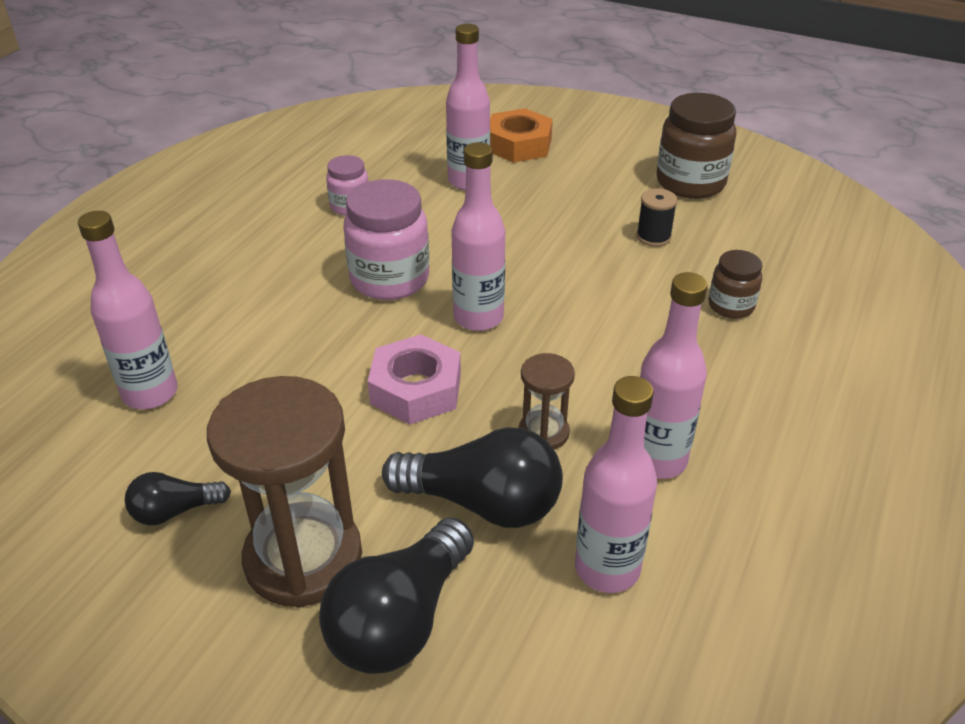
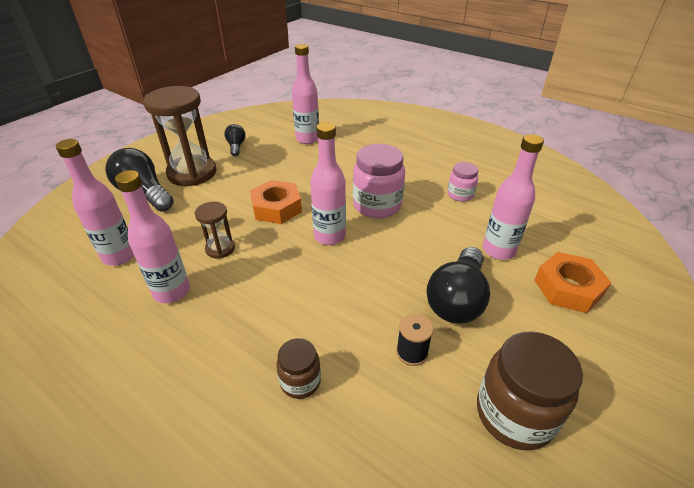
camera: 100 degrees right, 0 degrees up
(416, 389) = (276, 208): pink nut -> orange nut
(482, 503) = (187, 221): black light bulb -> black light bulb (457, 299)

